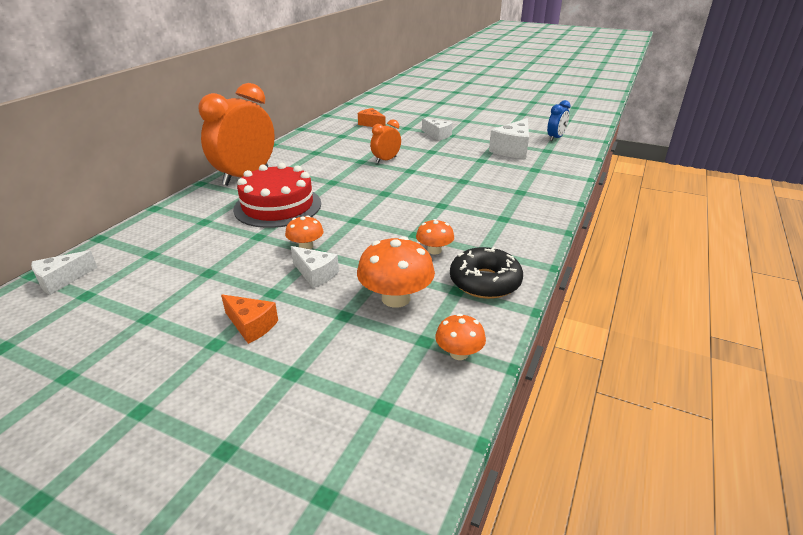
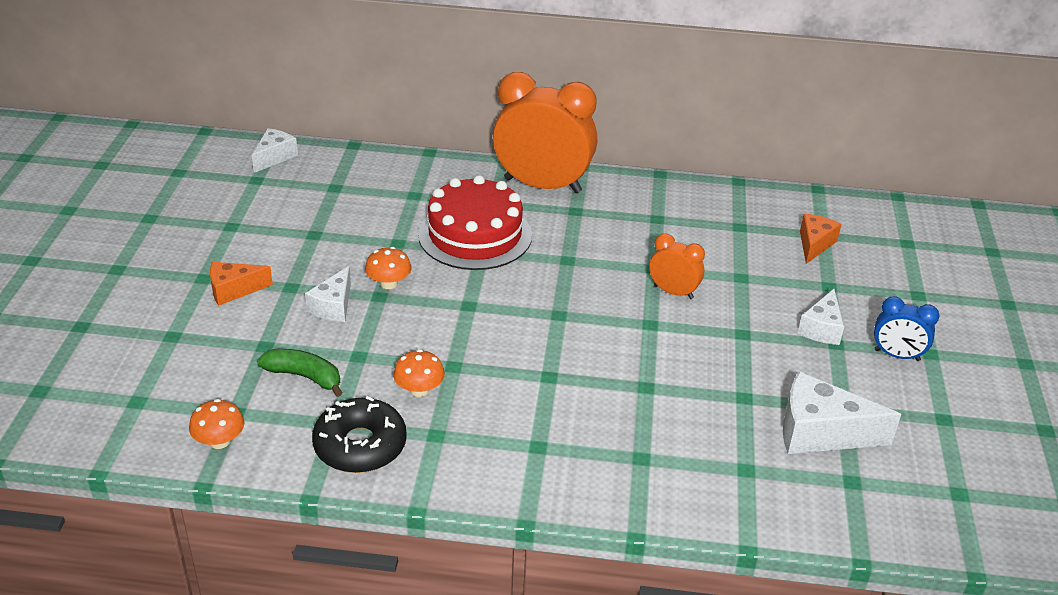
camera: 70 degrees right, 5 degrees up
(61, 280) = (274, 157): white cheese -> white cheese turned 90 degrees clockwise
(251, 325) = (234, 290): orange cheese -> orange cheese turned 60 degrees clockwise
(396, 298) = (304, 376): orange mushroom -> green banana
(555, 138) = (931, 491): blue clock -> blue clock (897, 355)

